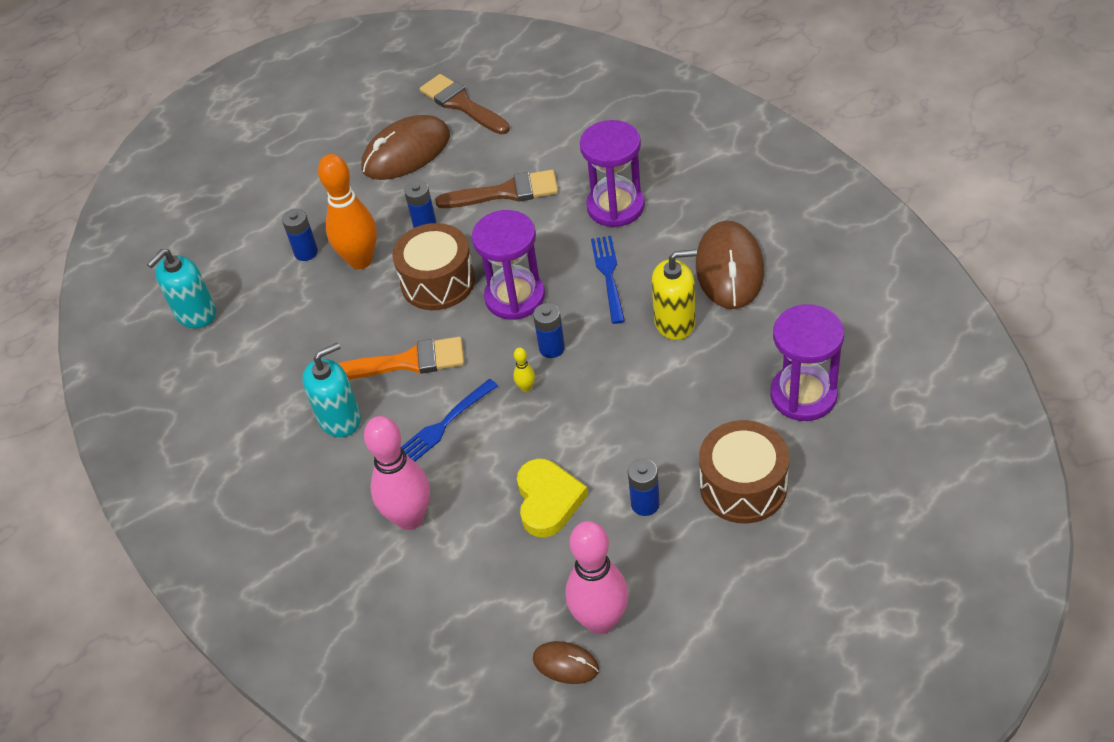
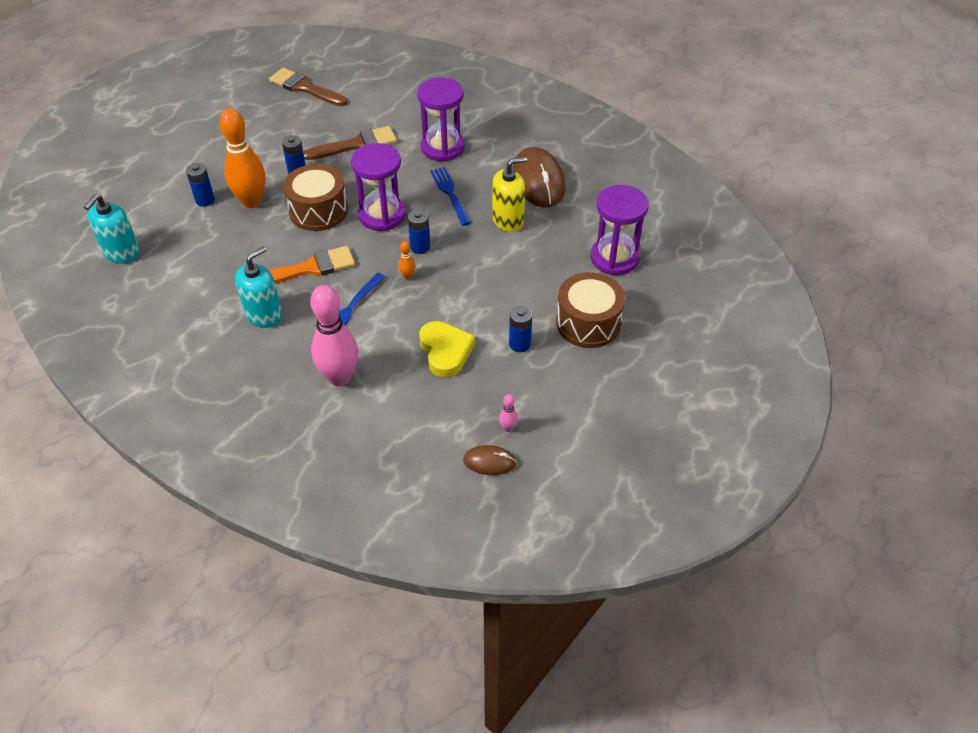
camera: 20 degrees left, 0 degrees up
(406, 152) = (269, 124): brown mouse -> none
(526, 388) = (407, 276): yellow bowling pin -> orange bowling pin
(600, 621) = (508, 428): pink bowling pin -> pink bowling pin, size x0.40

